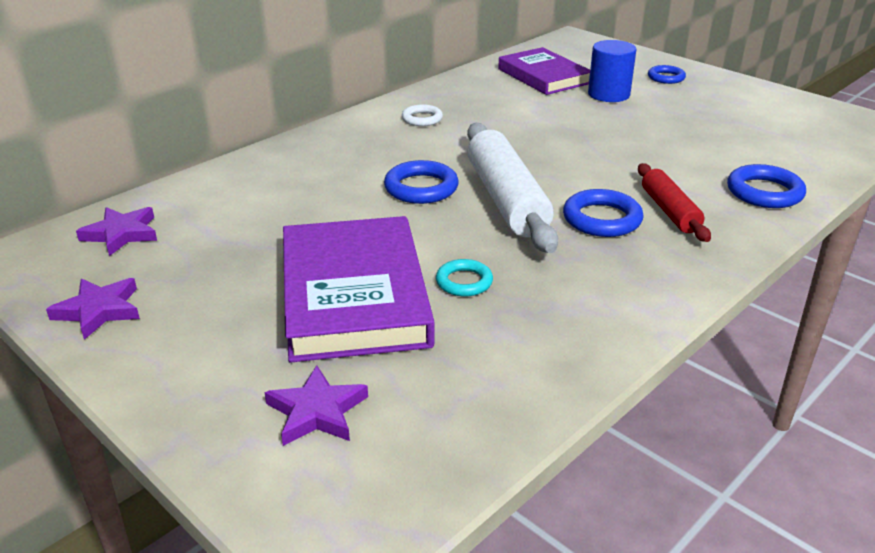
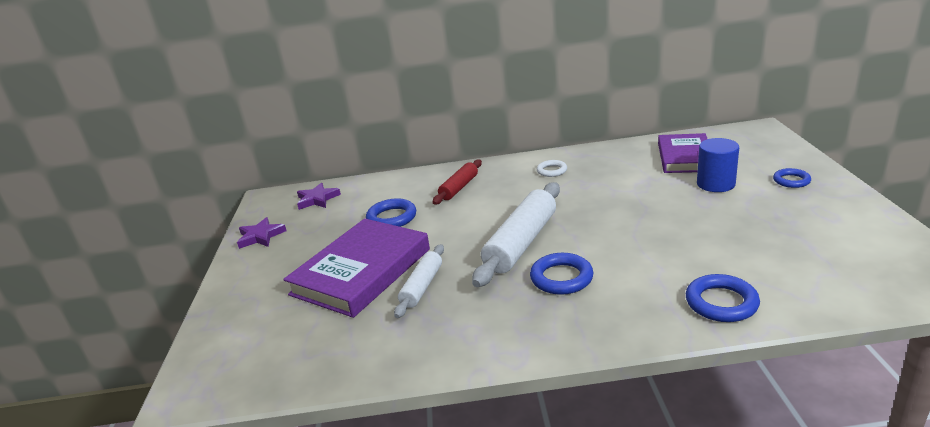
camera: 45 degrees right, 5 degrees down
(317, 411) = (265, 326): purple star -> none
(421, 188) = (484, 218): blue ring -> blue ring (392, 218)
(464, 282) = (422, 286): turquoise ring -> white rolling pin
(669, 211) = (618, 290): red rolling pin -> red rolling pin (459, 188)

